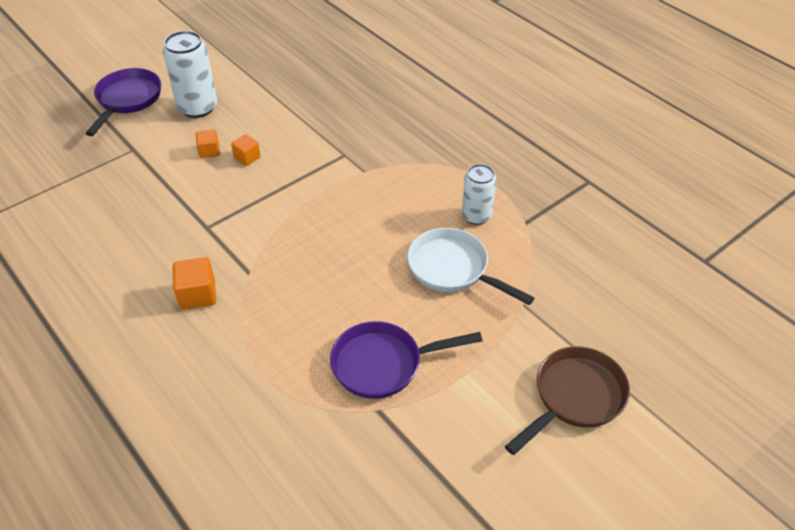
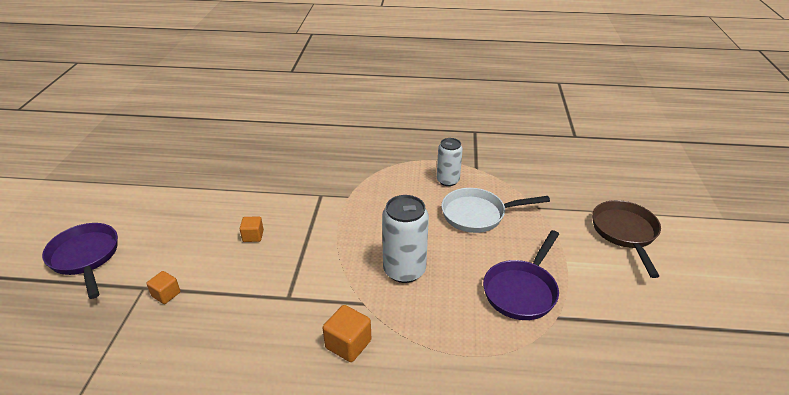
camera: 45 degrees left, 10 degrees down
(197, 108) = (162, 228): white can -> white can (404, 270)
(209, 151) = (216, 249): orange cube -> orange cube (166, 294)

